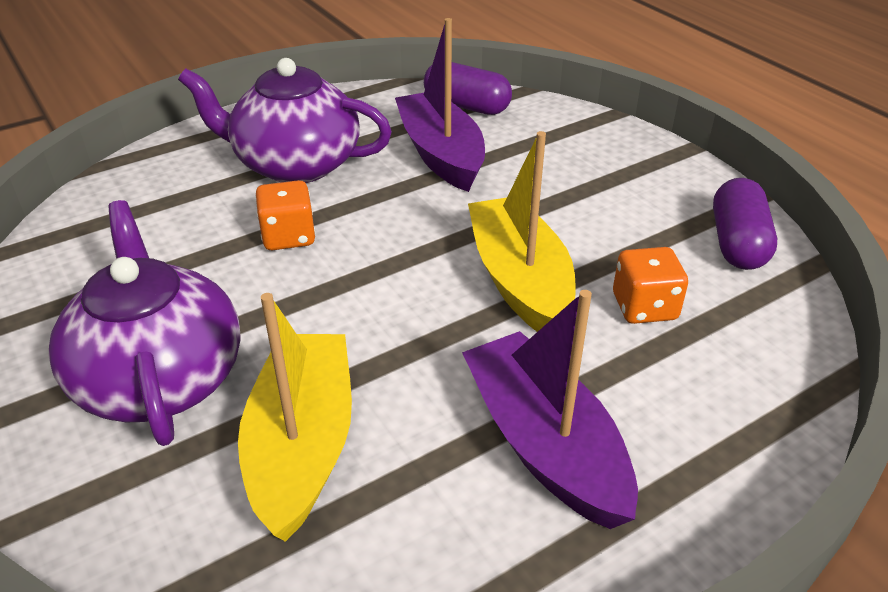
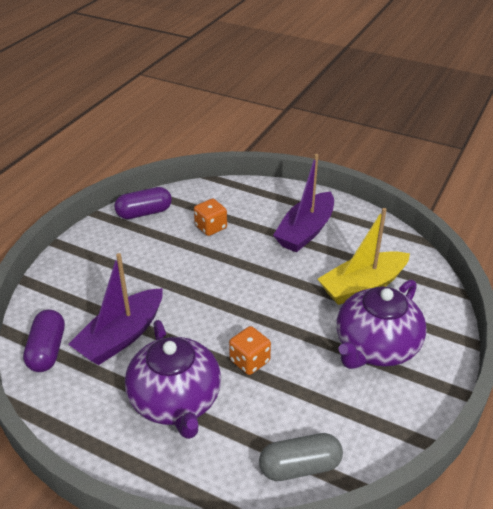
camera: 120 degrees left, 0 degrees up
(101, 216) = (300, 467): none -> grey capsule
(519, 280) = (220, 265): yellow boat -> none

